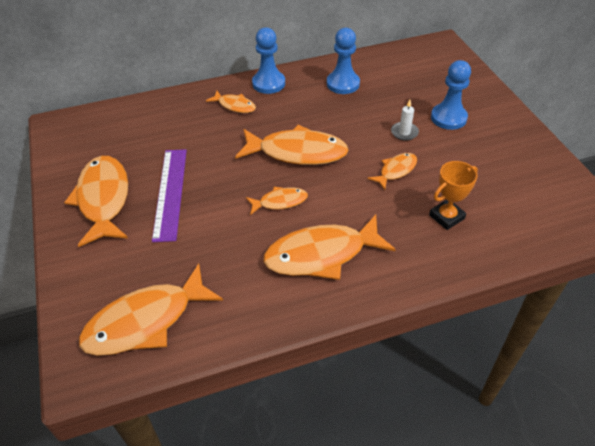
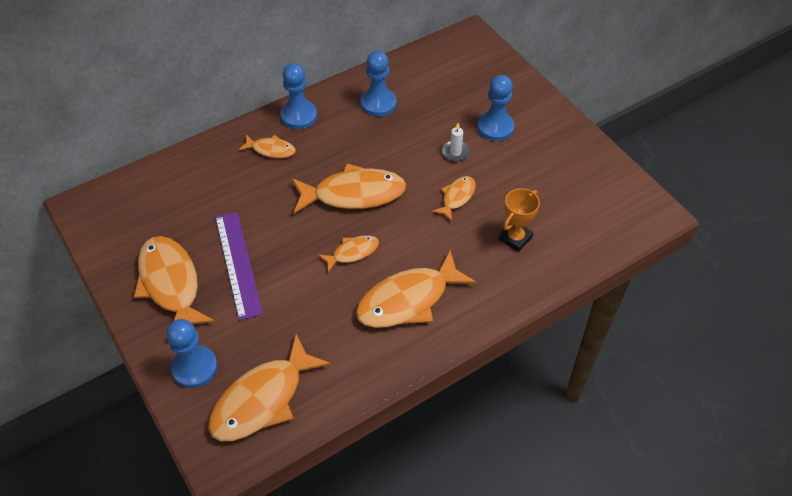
camera: 15 degrees left, 5 degrees up
(94, 277) = (195, 368): none -> blue pawn

